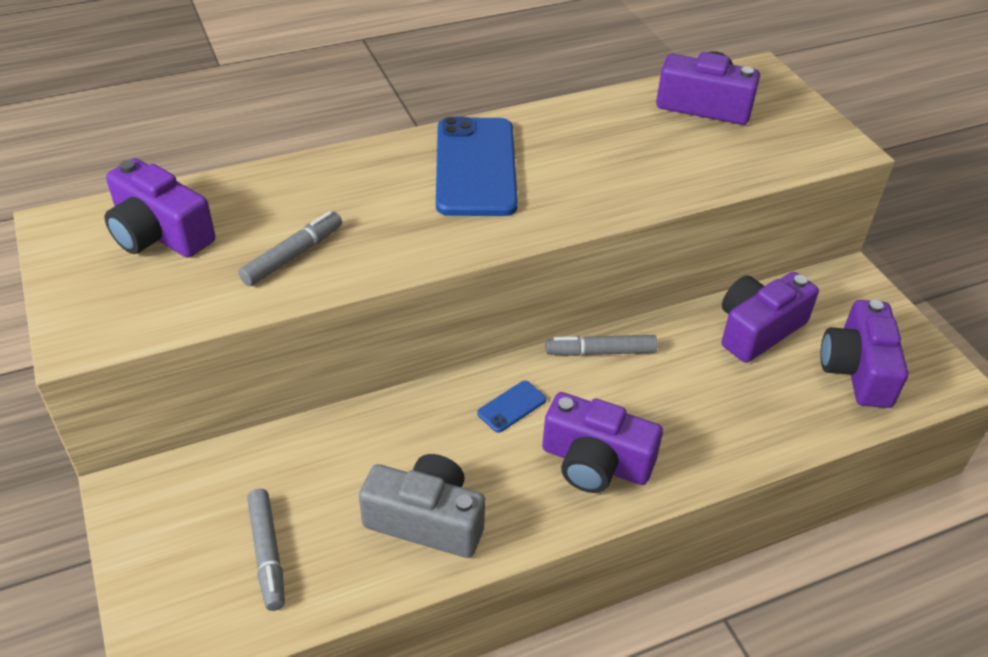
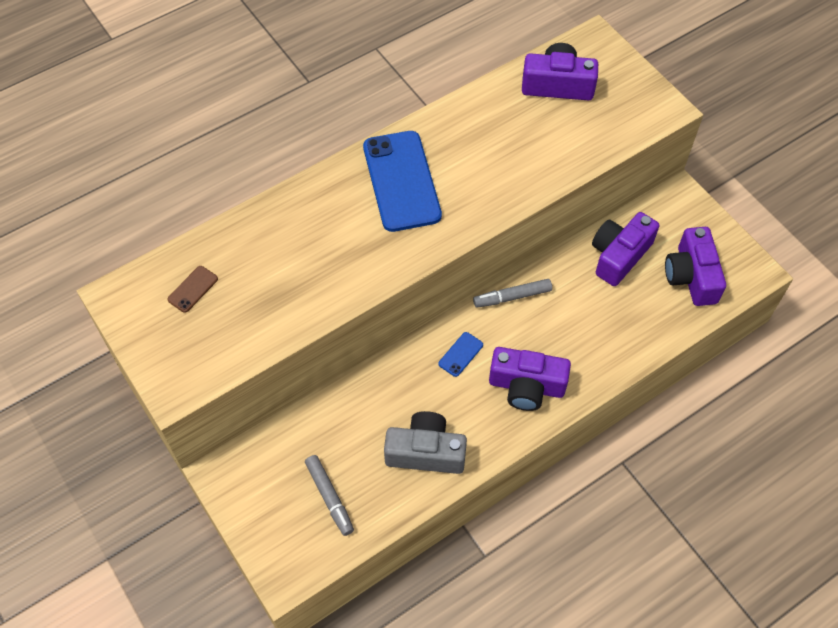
camera: 10 degrees left, 15 degrees up
(159, 233) = (193, 289): purple camera -> brown phone
(293, 255) = (295, 290): grey marker -> none

